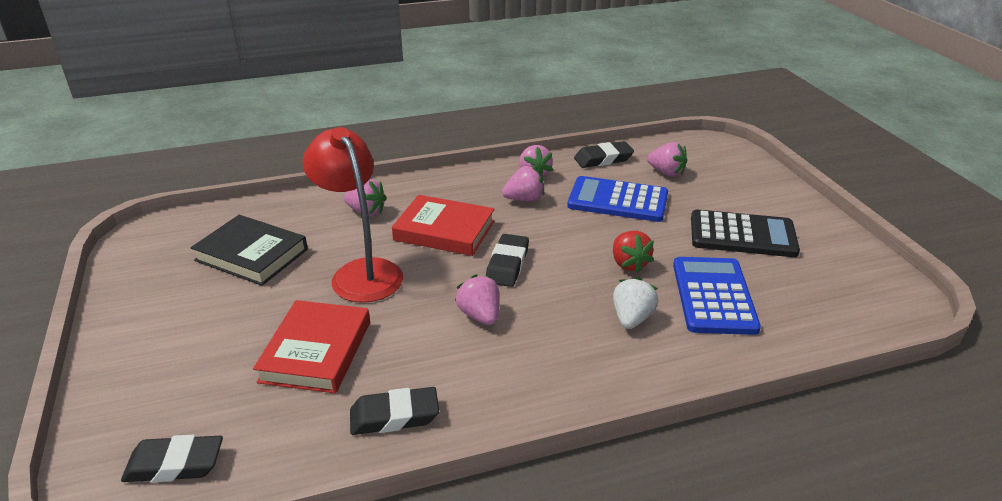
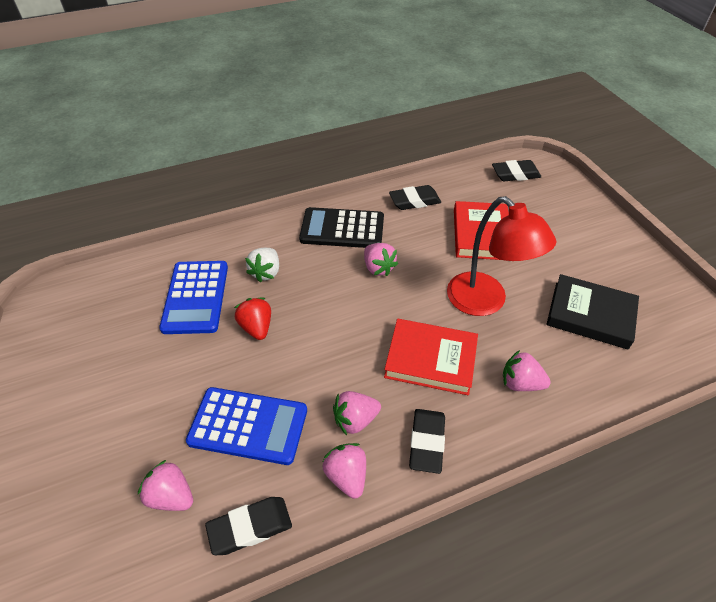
camera: 175 degrees right, 15 degrees up
(507, 265) = (363, 319): black eraser -> black eraser (426, 442)
(742, 235) = (133, 375): black calculator -> black calculator (342, 229)

